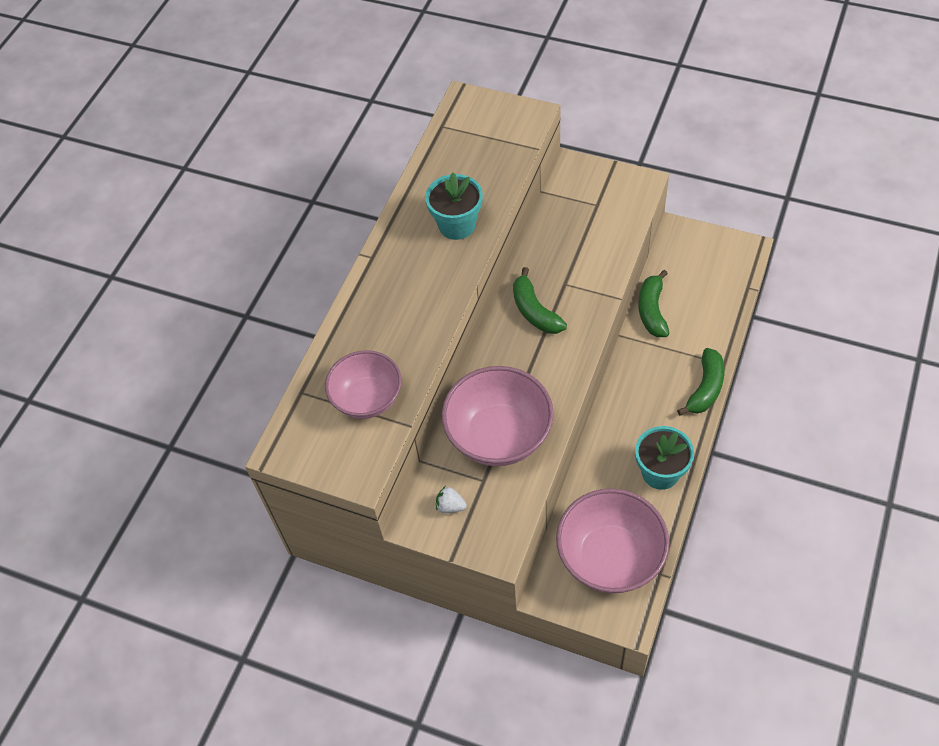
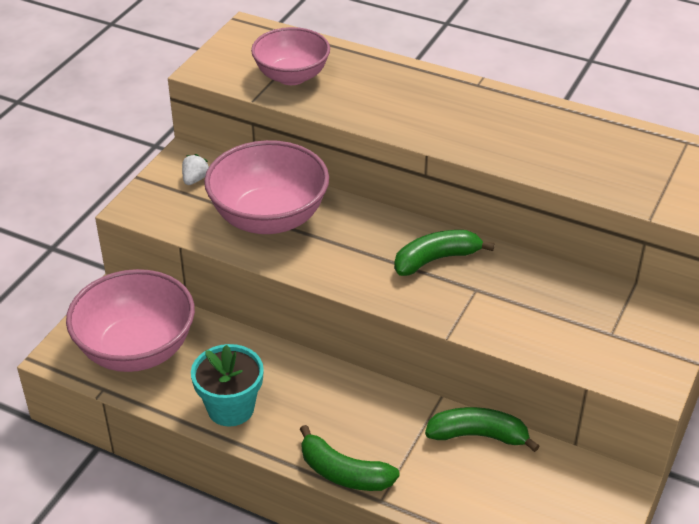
camera: 90 degrees right, 15 degrees down
(457, 225) = (519, 144): turquoise flower pot -> none

